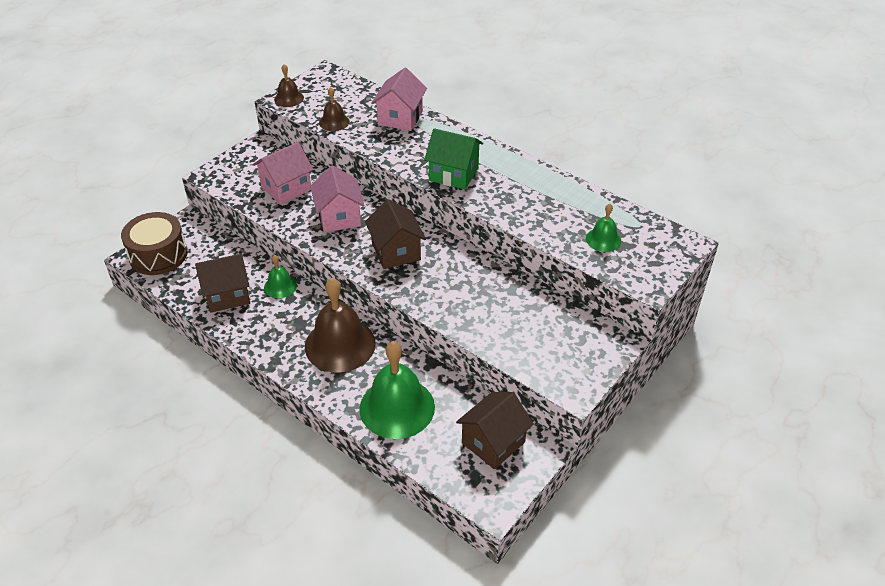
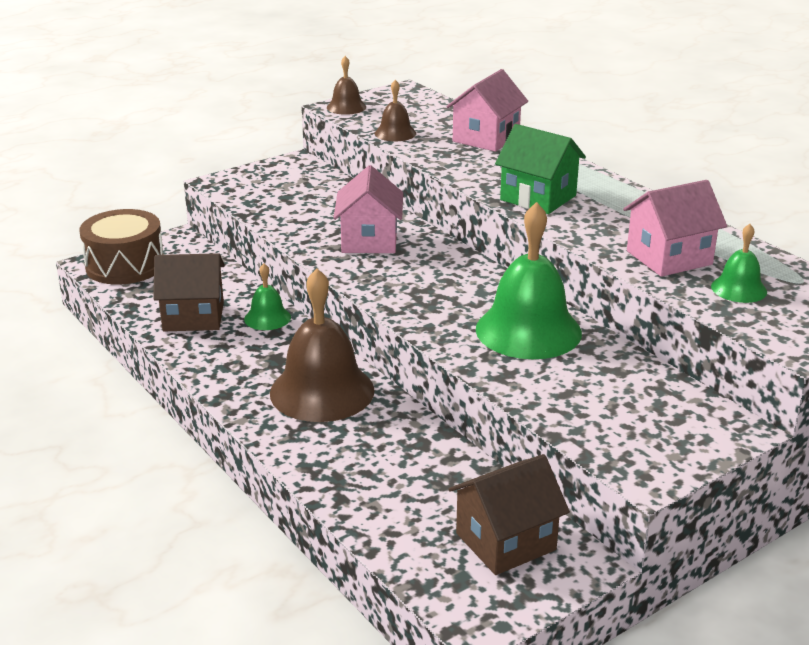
camera: 15 degrees right, 15 degrees down
(286, 188) = (311, 205): pink house -> pink house (669, 258)
(396, 251) = (433, 285): brown house -> none
(397, 407) = (374, 474): green bell -> green bell (528, 330)

